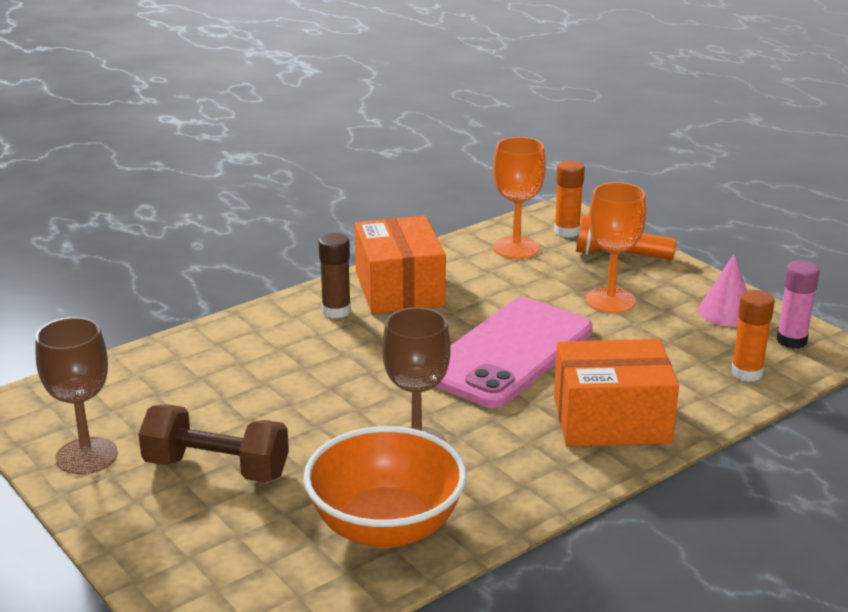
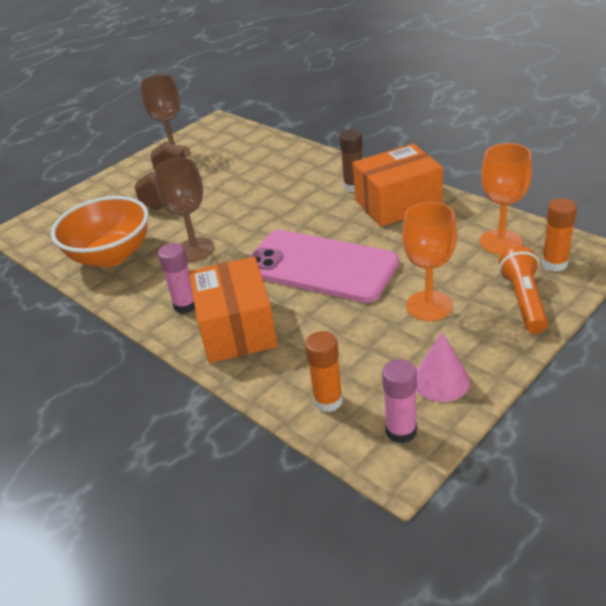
camera: 85 degrees right, 10 degrees up
(549, 457) = (185, 305): none -> pink glue stick

